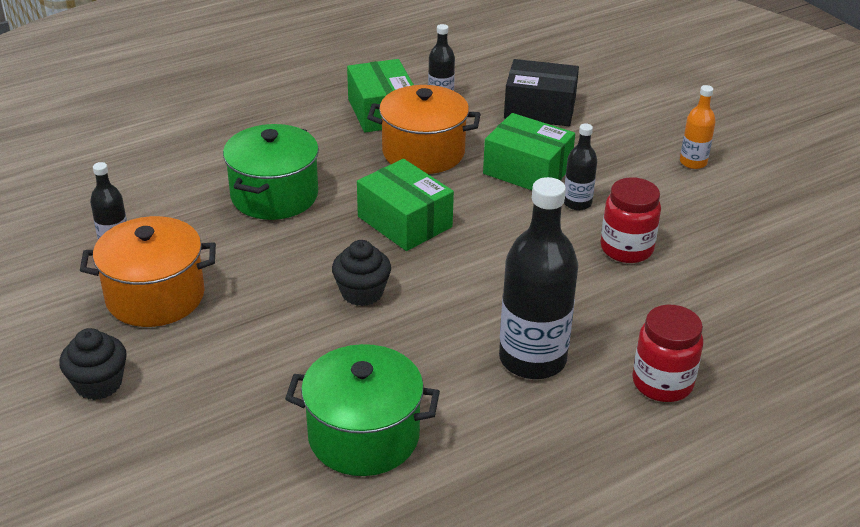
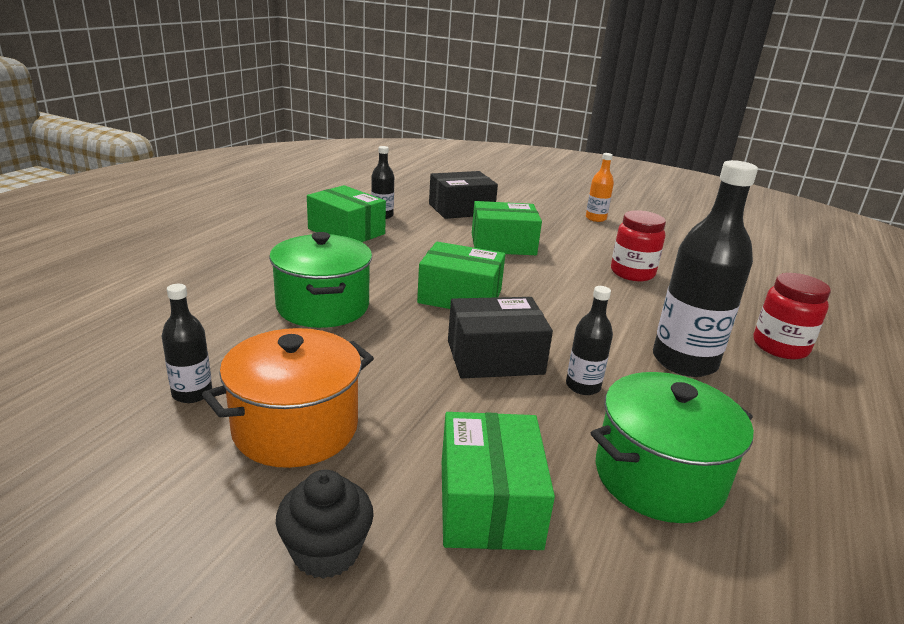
camera: 35 degrees left, 10 degrees down
(222, 399) = (489, 503): none -> green box
(362, 292) = (495, 357): black cupcake -> black box
(423, 152) = (413, 249): orange pot -> none
(577, 203) = (563, 255): black bottle -> black bottle (583, 386)

